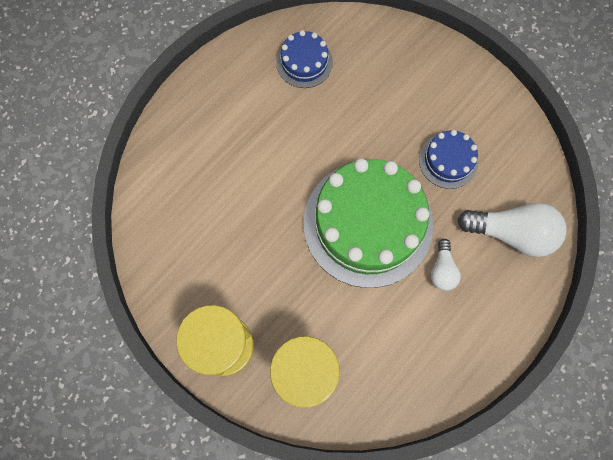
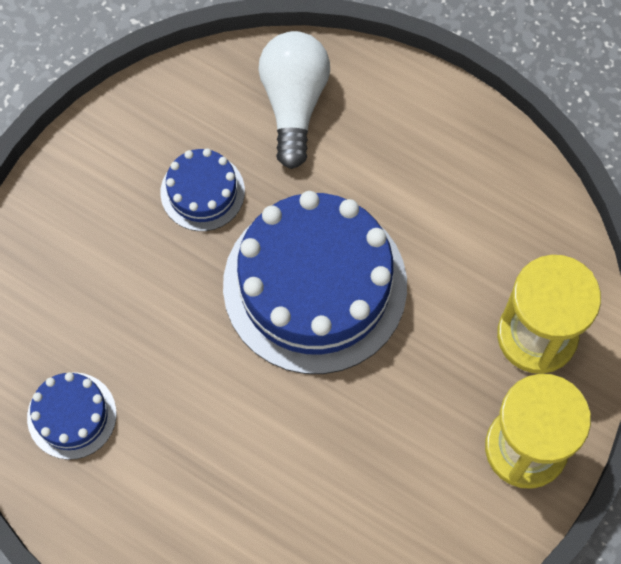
camera: 100 degrees left, 5 degrees down
(368, 223) = (315, 285): green cake -> blue cake
(442, 270) = (361, 182): white light bulb -> none

